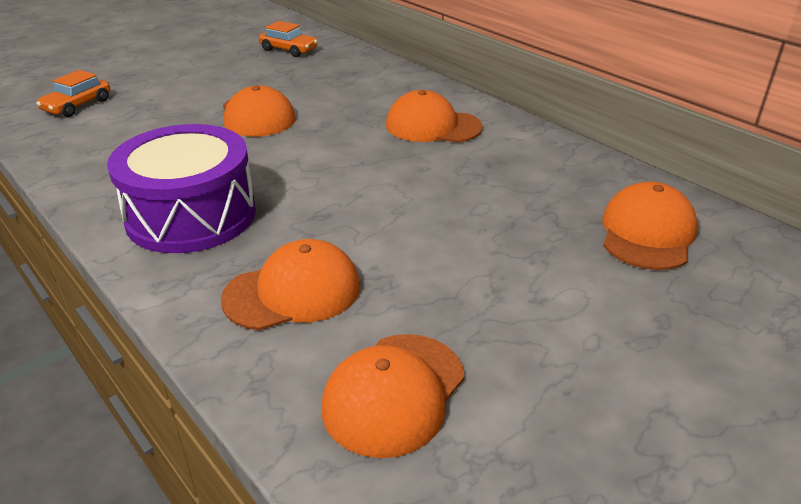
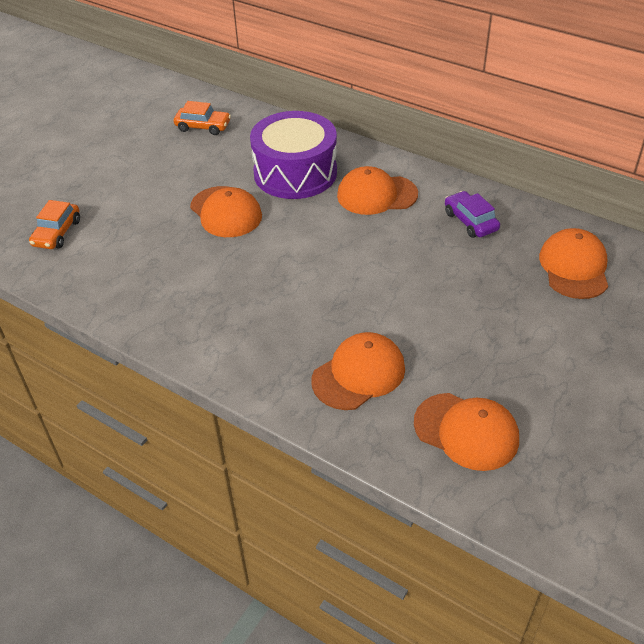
camera: 15 degrees left, 10 degrees up
(191, 215) = (241, 326): purple drum -> purple drum (295, 173)
(394, 393) = (466, 431): orange cap -> orange cap turned 75 degrees counterclockwise
(531, 166) = (470, 221): none -> purple car

